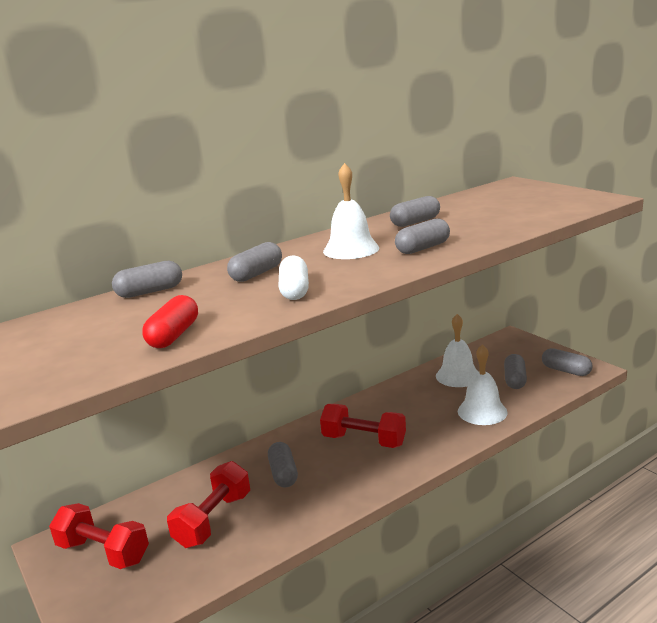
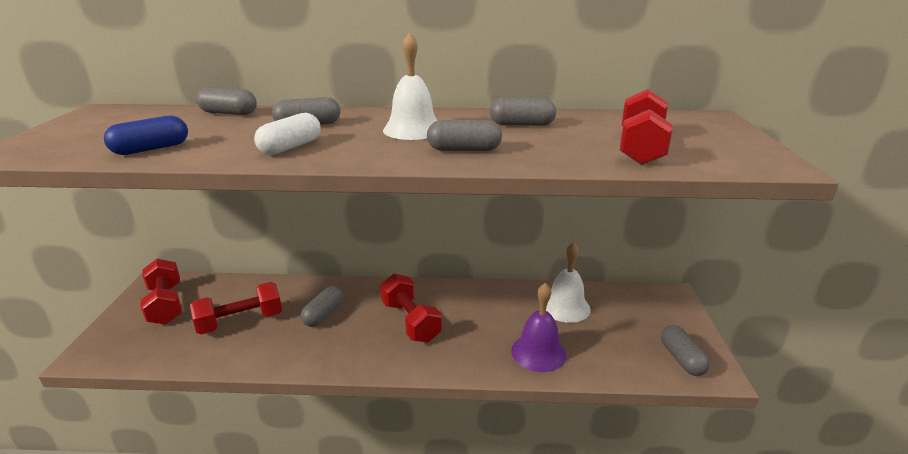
camera: 35 degrees right, 5 degrees up
(174, 335) = (151, 149): red capsule -> blue capsule
(482, 411) = (538, 352): white bell -> purple bell
(514, 380) = (613, 339): grey capsule -> none
(520, 212) = (640, 148): none -> red dumbbell

